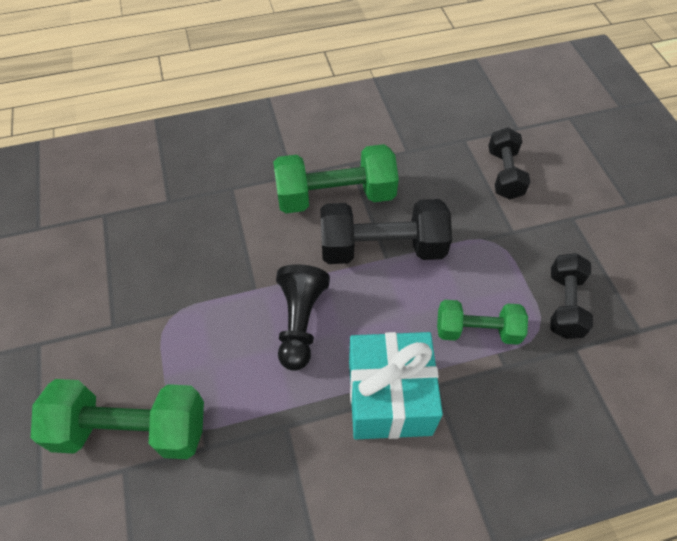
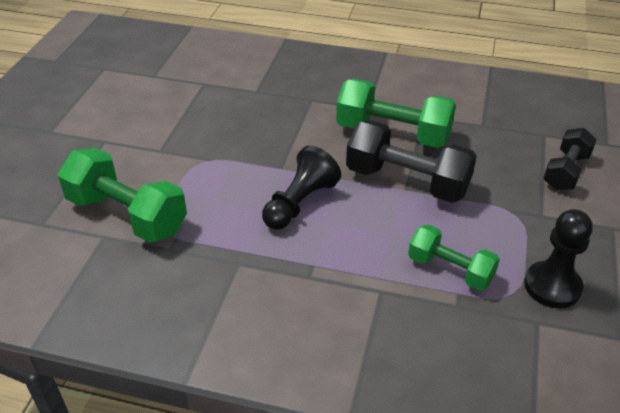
camera: 30 degrees right, 15 degrees down
(389, 397) = (335, 281): turquoise gift -> none
(564, 304) = (552, 286): black dumbbell -> black pawn

